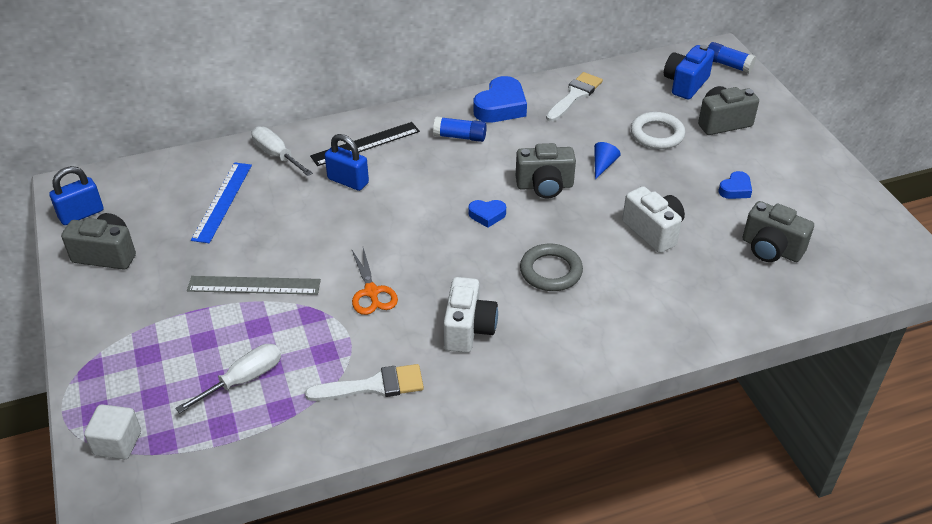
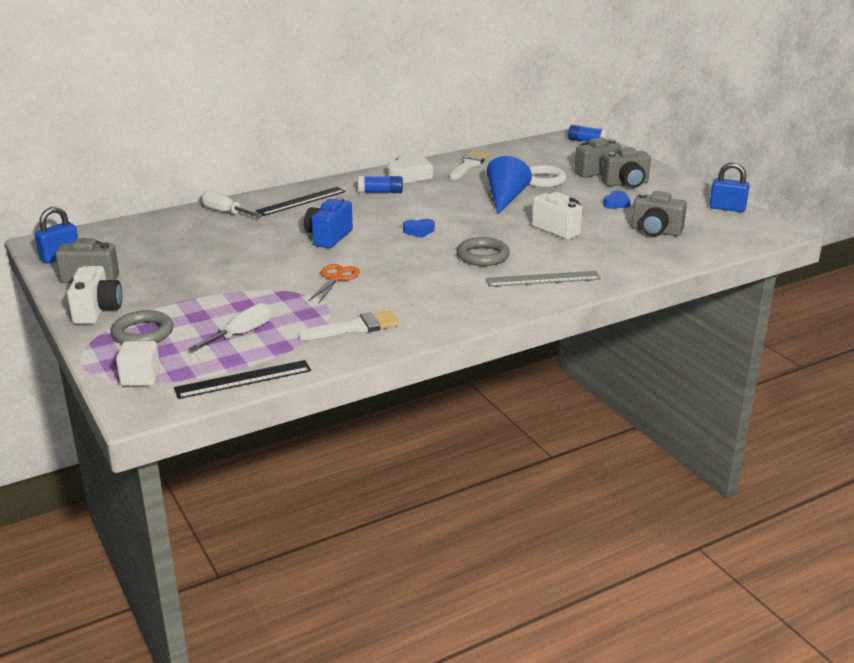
camera: 10 degrees left, 15 degrees down
(138, 363) = (143, 333): none -> grey ring
(222, 201) = (186, 240): blue ruler -> none
(227, 463) = (243, 379): none -> black ruler
(254, 285) = (231, 283): grey ruler -> grey ruler (543, 279)
(348, 181) = (293, 222): blue padlock -> blue padlock (727, 208)
(371, 292) = (335, 278): orange scissors -> orange scissors turned 135 degrees counterclockwise
(468, 329) = (425, 291): white camera -> white camera (97, 311)
(501, 107) = (409, 174): blue heart -> white heart
(544, 186) = (461, 213): grey camera -> grey camera (626, 184)
(603, 165) = (505, 198): blue cone -> blue cone, size x1.99
(685, 84) = (556, 153): blue camera -> blue camera (328, 237)

